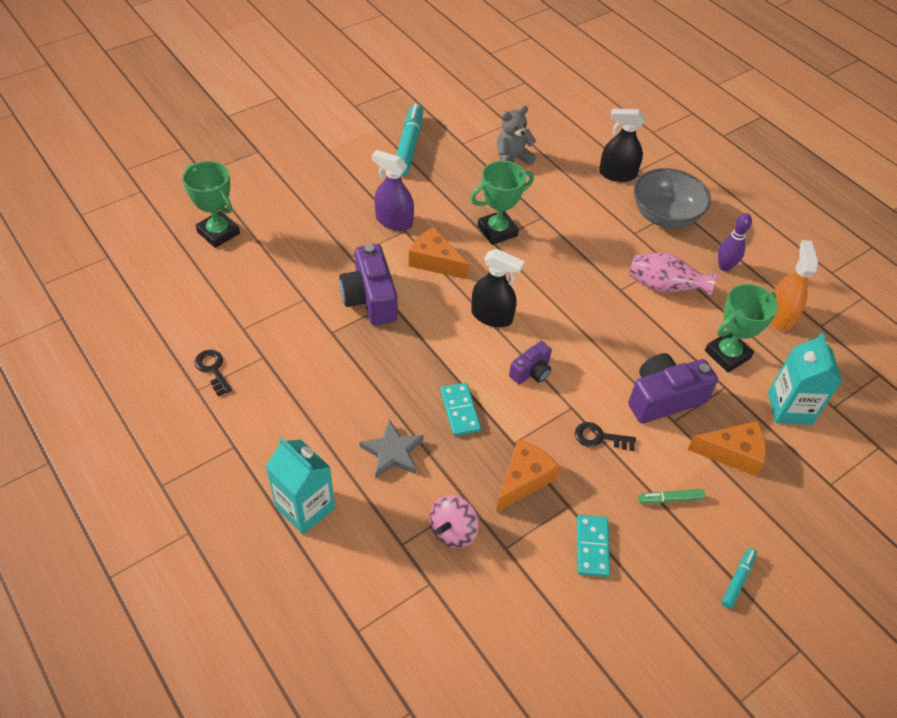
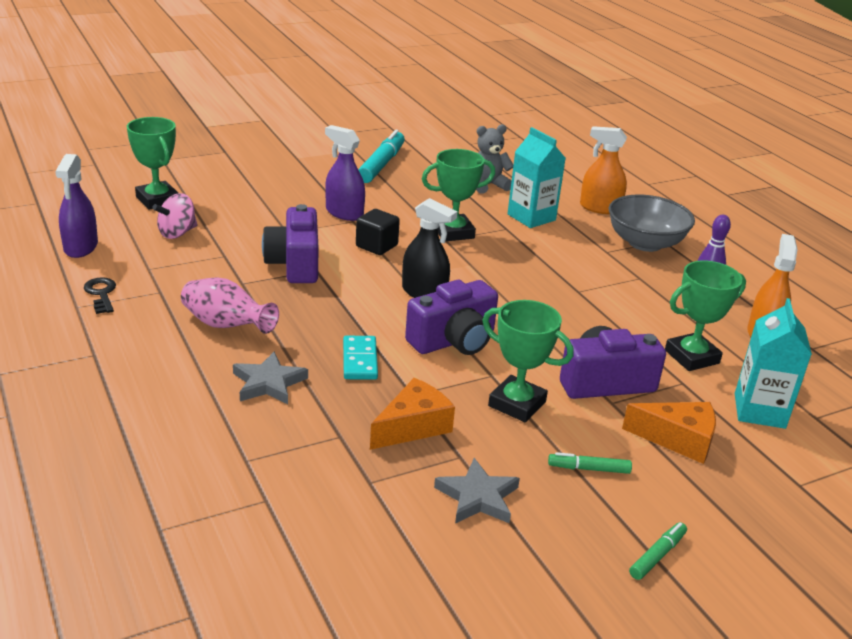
camera: 10 degrees right, 20 degrees down
(172, 311) = (81, 247): none -> purple spray bottle
(305, 508) = (148, 414): turquoise carton -> turquoise carton (531, 217)
(435, 261) = (376, 246): orange cheese -> black cube
(453, 531) = (312, 458): pink spinning top -> pink spinning top (177, 233)
(531, 372) = (454, 341): purple camera -> purple camera, size x1.77
(592, 547) = (478, 497): turquoise domino -> grey star
(599, 437) = (517, 404): black key -> green trophy
(617, 174) = (600, 208): black spray bottle -> orange spray bottle
(664, 287) = (630, 295): pink vase -> pink vase (226, 326)
(737, 580) = (657, 556): turquoise marker -> green marker

